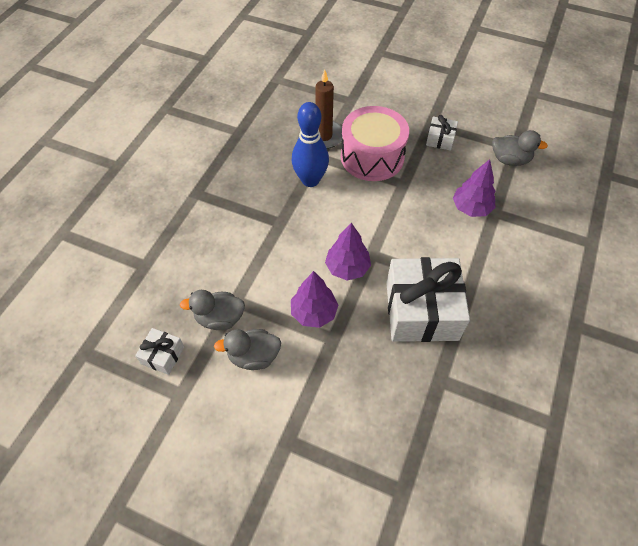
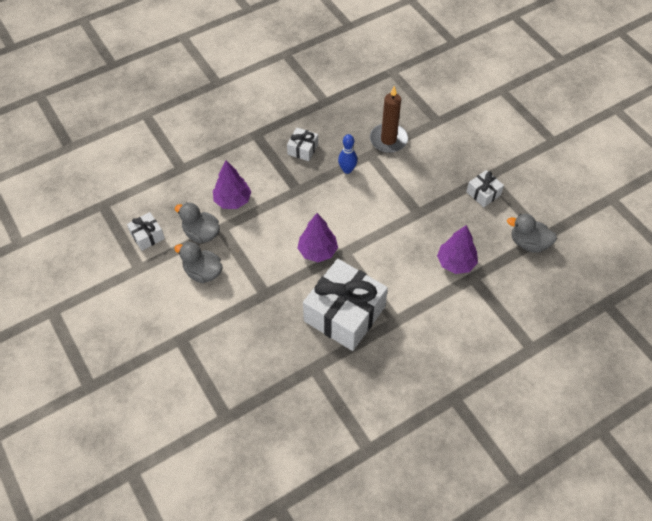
camera: 35 degrees right, 0 degrees up
(254, 183) = (303, 149): none -> white gift
(310, 180) = (347, 170): blue bowling pin -> blue bowling pin, size x0.58
(314, 312) = (267, 268): purple tree -> purple tree (233, 200)
(372, 157) = (412, 177): pink drum -> none
(510, 160) = (528, 243): grey duck -> grey duck turned 150 degrees clockwise

